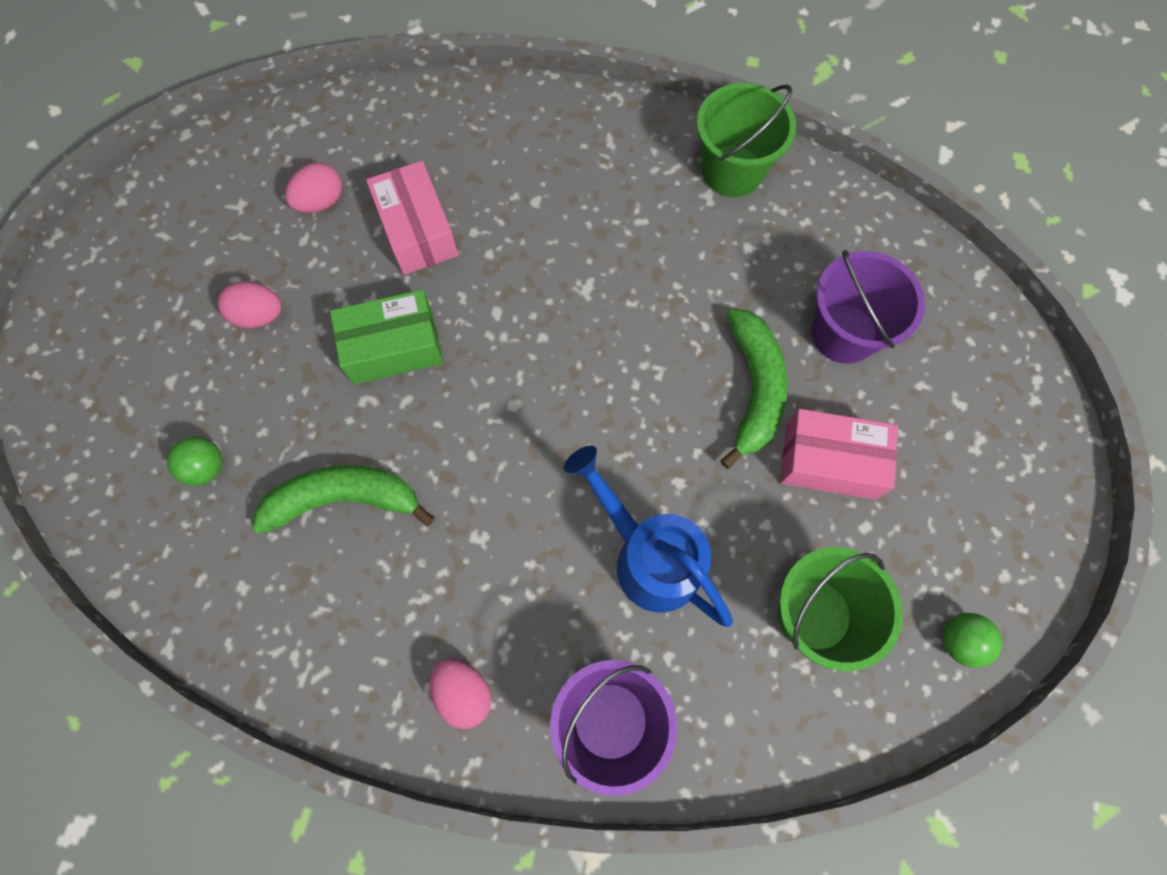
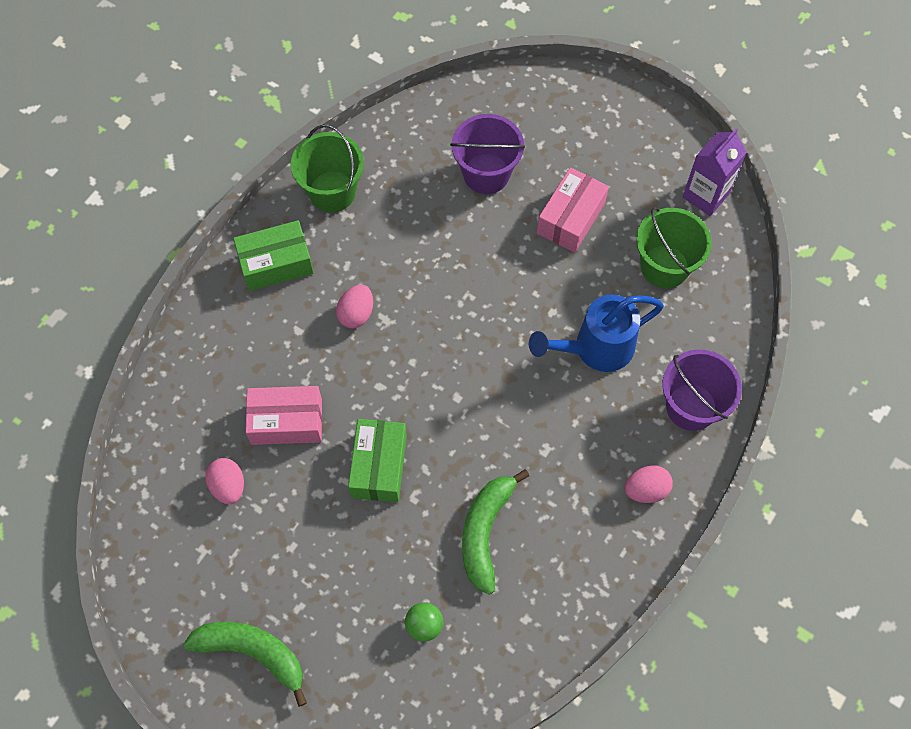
camera: 70 degrees left, 5 degrees down
(259, 315) = (311, 558): pink egg -> pink egg (356, 314)
(611, 148) = (276, 263): none -> green box
(754, 389) = (504, 242): green banana -> green banana (253, 652)
(959, 641) = (706, 195): green ball -> purple carton

